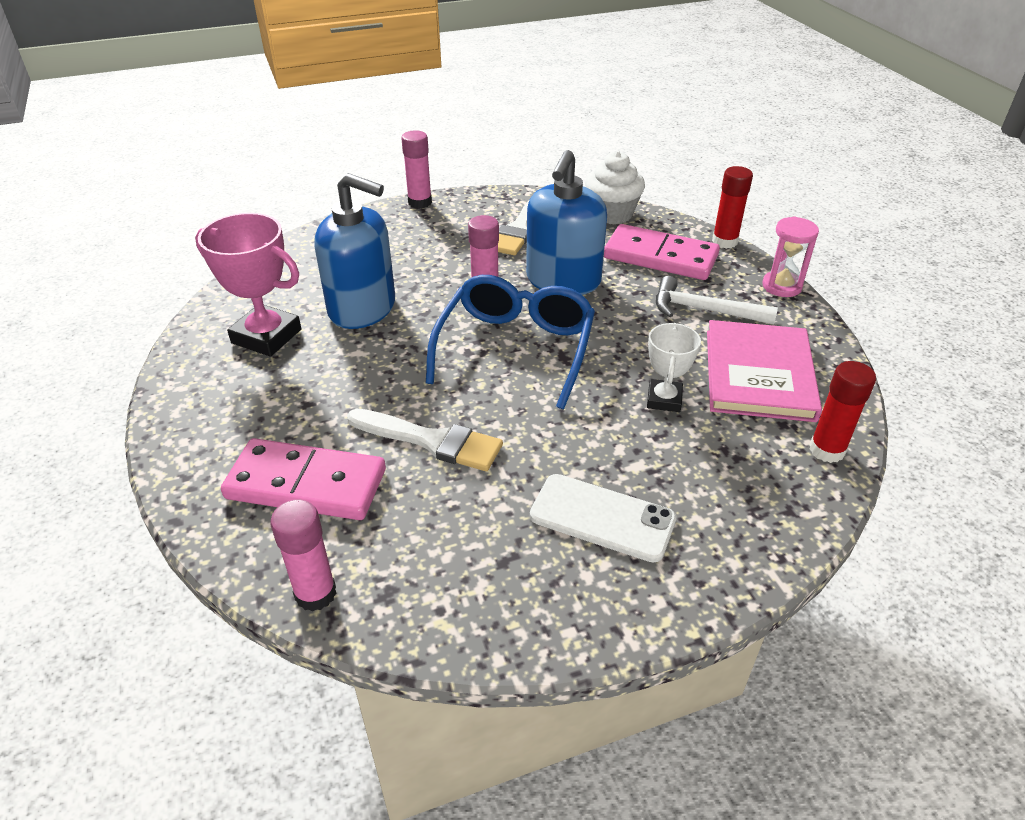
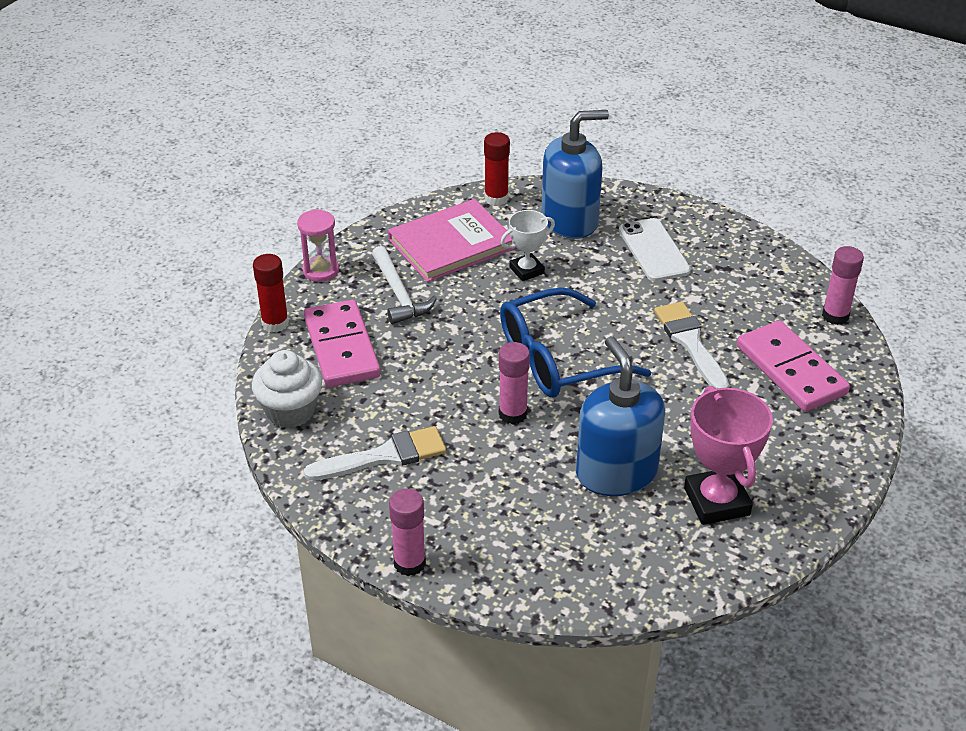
camera: 130 degrees left, 0 degrees up
(563, 280) = (441, 382): blue soap dispenser -> blue soap dispenser (570, 220)

